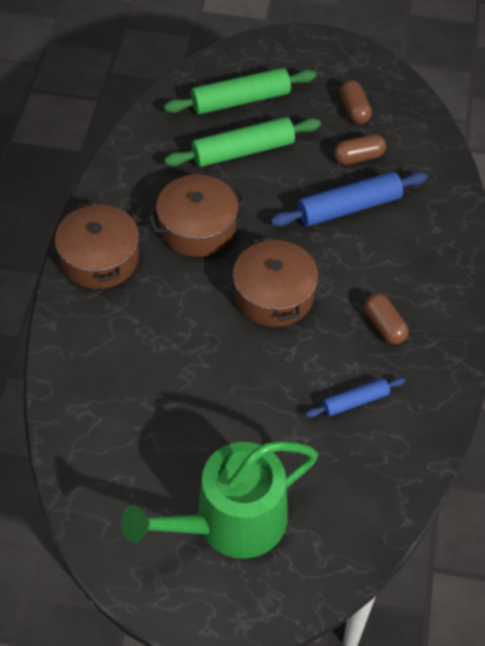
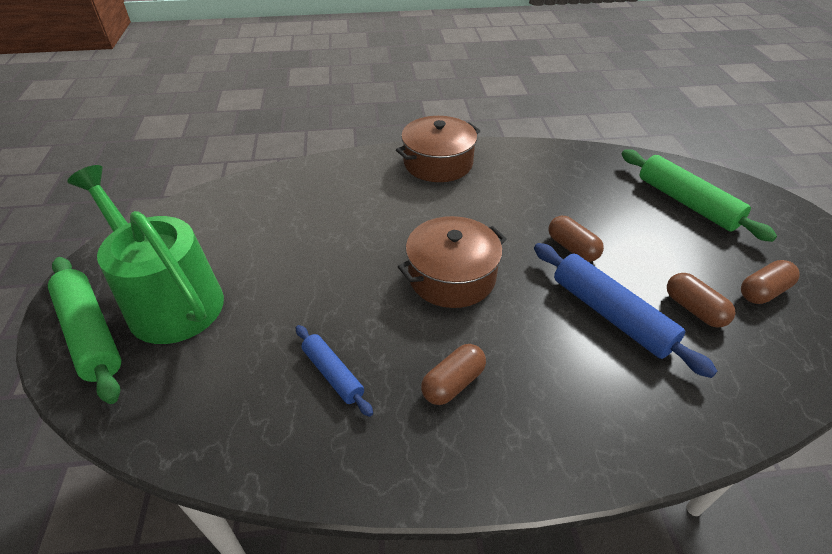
camera: 75 degrees right, 10 degrees down
(197, 228) = (505, 208): brown pot -> none
(243, 151) = (622, 217): green rolling pin -> green rolling pin (90, 333)
(268, 201) = (572, 248): none -> brown capsule

